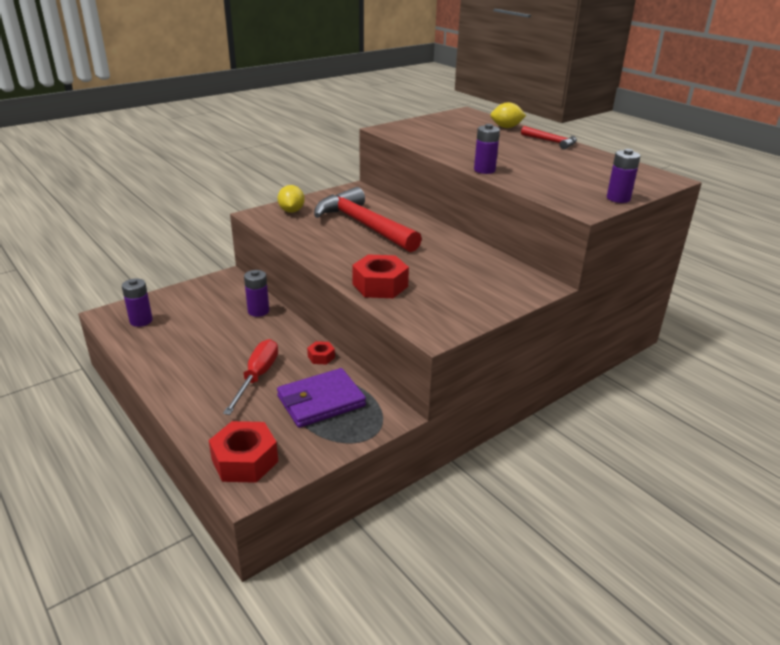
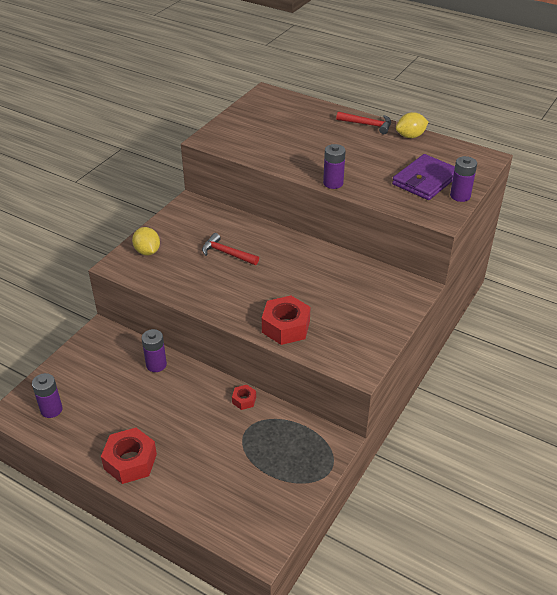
camera: 20 degrees left, 10 degrees up
(245, 460) = (245, 526): red nut -> red nut (130, 461)
(257, 377) = (202, 439): red screwdriver -> none
(321, 401) = (271, 447): purple wallet -> purple wallet (425, 180)
(363, 225) = (227, 253): red hammer -> red hammer, size x0.48
(506, 127) = (317, 110): yellow lemon -> yellow lemon (410, 136)

